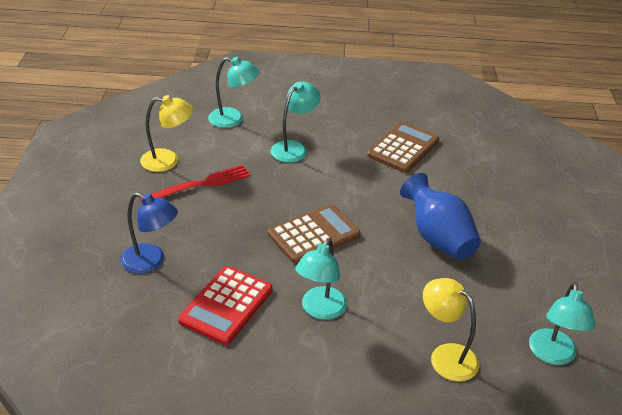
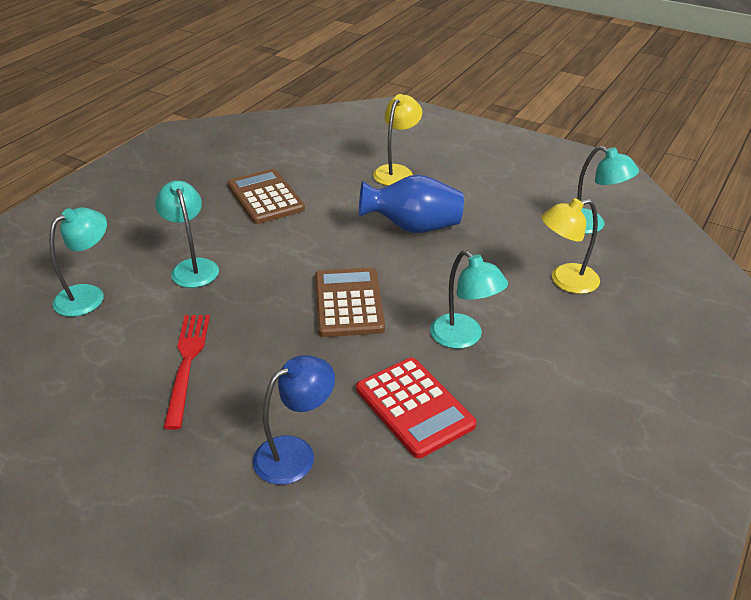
camera: 60 degrees left, 0 degrees up
(168, 161) = (111, 378): yellow lamp -> yellow lamp (396, 171)

